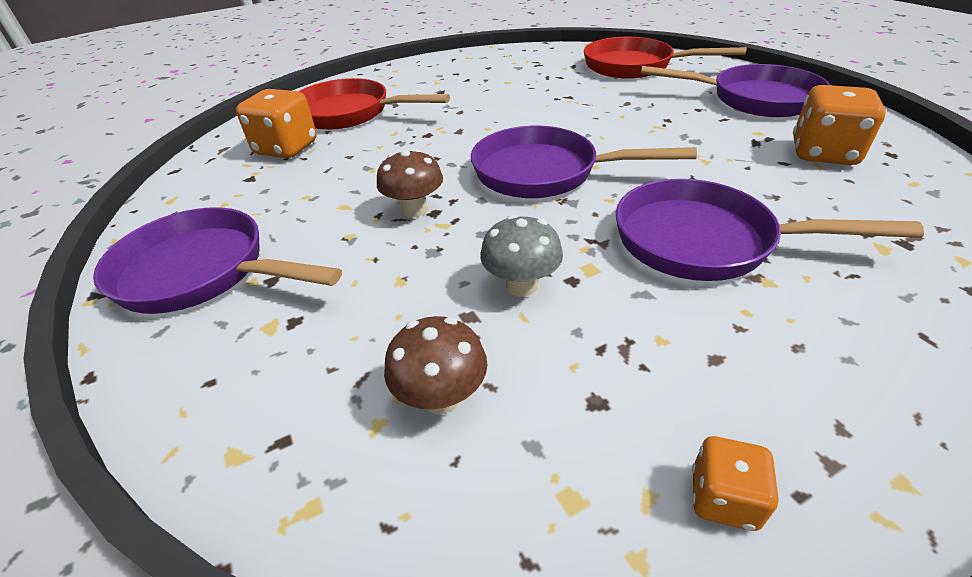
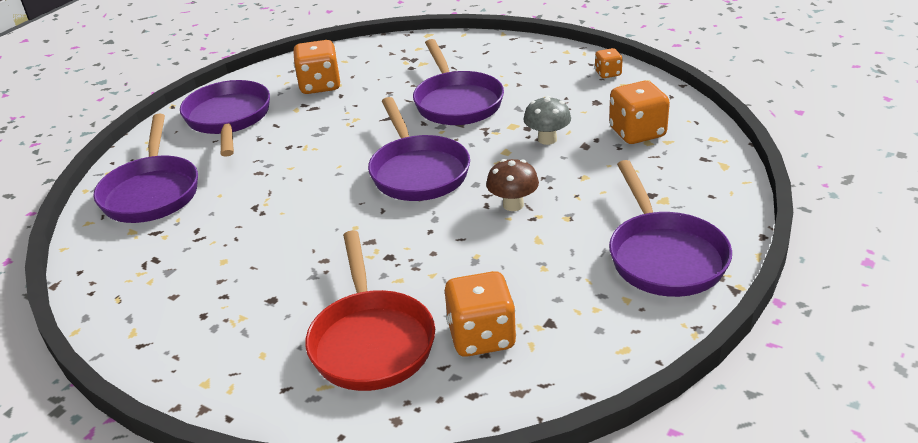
camera: 120 degrees left, 5 degrees down
(441, 397) = (637, 133): brown mushroom -> orange dice
(634, 66) = (152, 192): red pan -> purple pan

